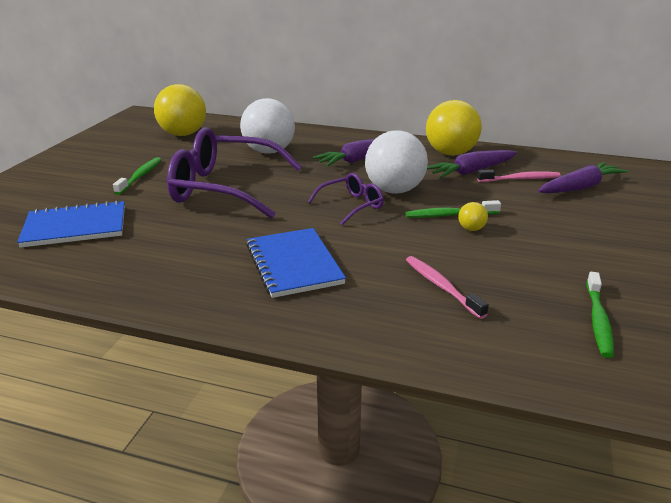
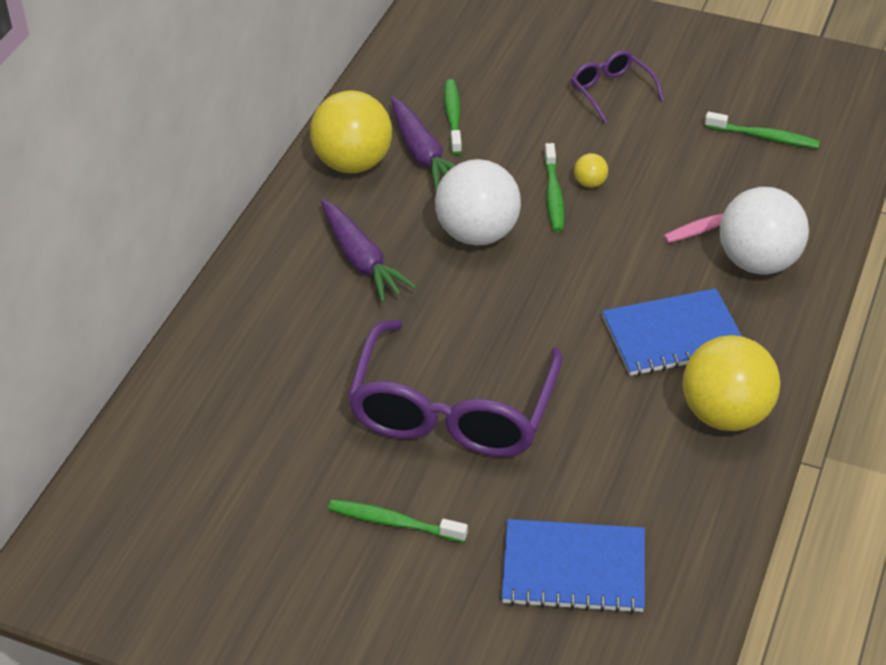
camera: 85 degrees left, 15 degrees up
(75, 227) = (573, 569): blue notebook -> blue notebook turned 75 degrees counterclockwise
(183, 134) = (194, 489): yellow ball -> yellow ball (725, 415)
(269, 151) = (308, 363): white ball -> white ball (758, 262)
(351, 205) = (521, 278): purple glasses -> purple glasses (611, 92)
(520, 179) = (453, 117): pink toothbrush -> green toothbrush
(579, 187) = (484, 75): purple carrot -> none

